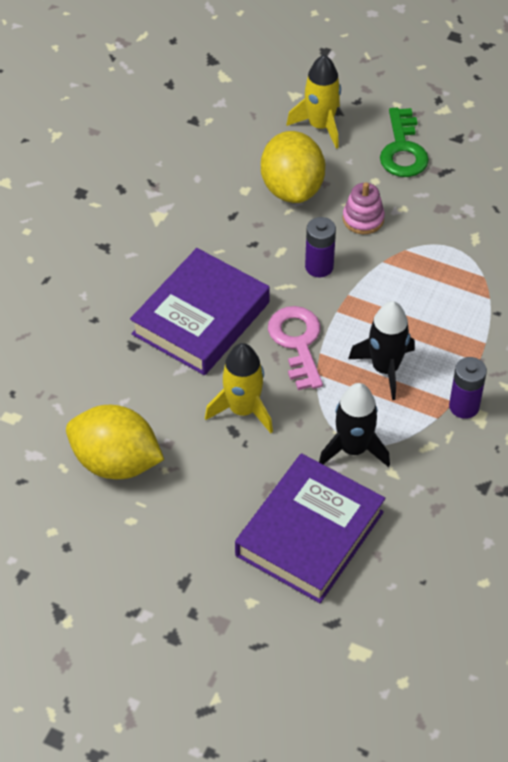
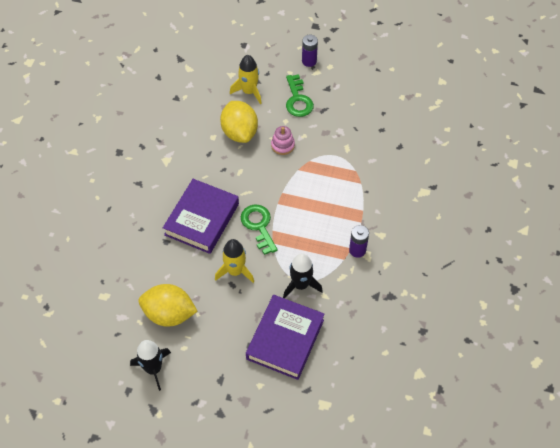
camera: 10 degrees left, 5 degrees up
(297, 342) = (258, 226): pink key -> green key
(319, 267) = (263, 178): purple battery -> purple battery (309, 61)
(385, 369) = (310, 234): black rocket -> black rocket (153, 369)

